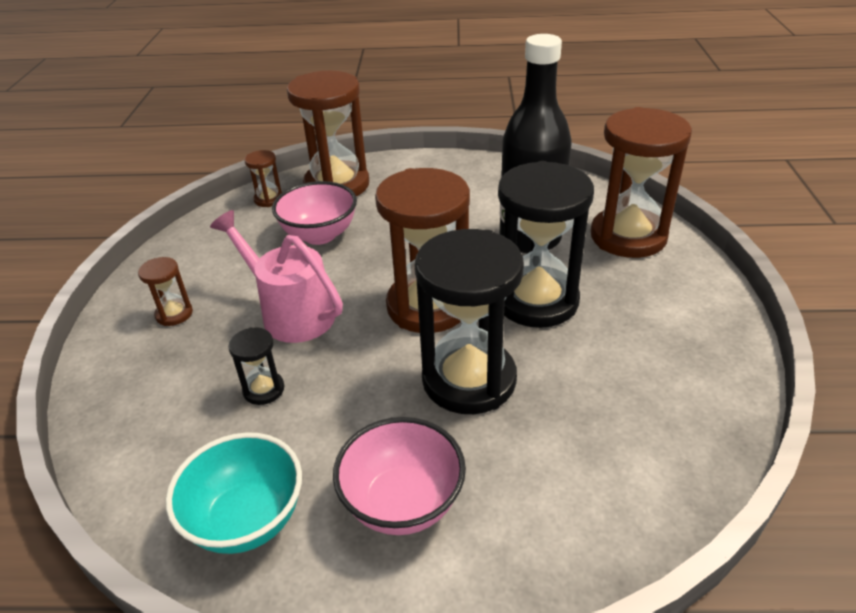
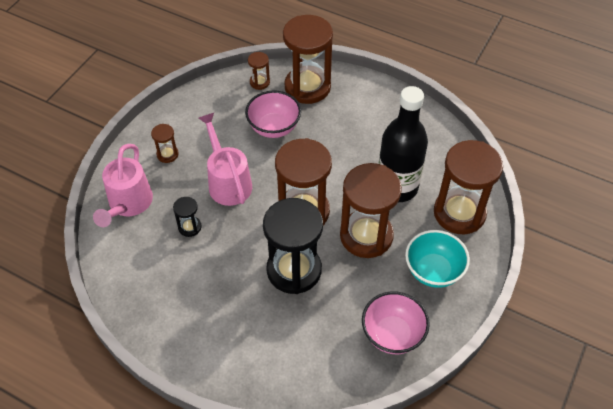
camera: 25 degrees right, 15 degrees up
(137, 400) = (128, 205): none -> pink watering can
(247, 519) = (149, 296): turquoise bowl -> turquoise bowl (433, 271)
(403, 503) = (220, 322): pink bowl -> pink bowl (392, 334)
(536, 301) = (366, 236): black hourglass -> brown hourglass

